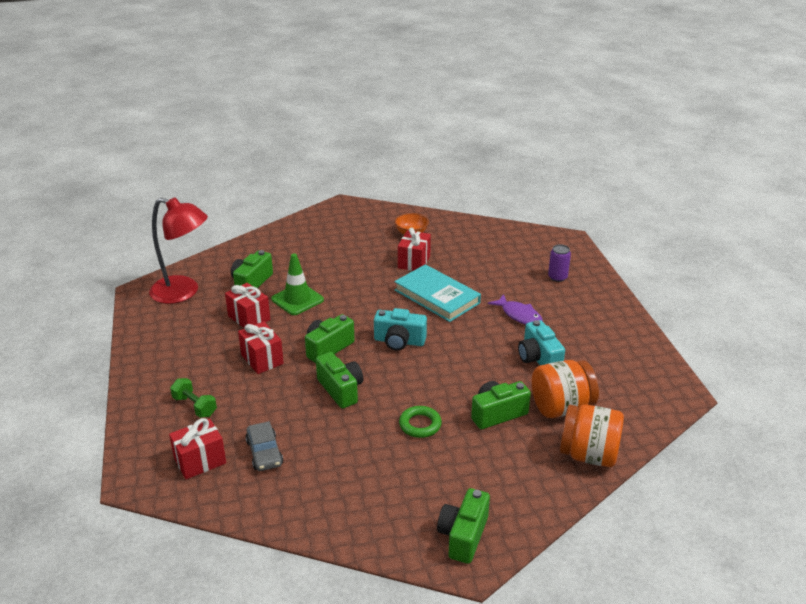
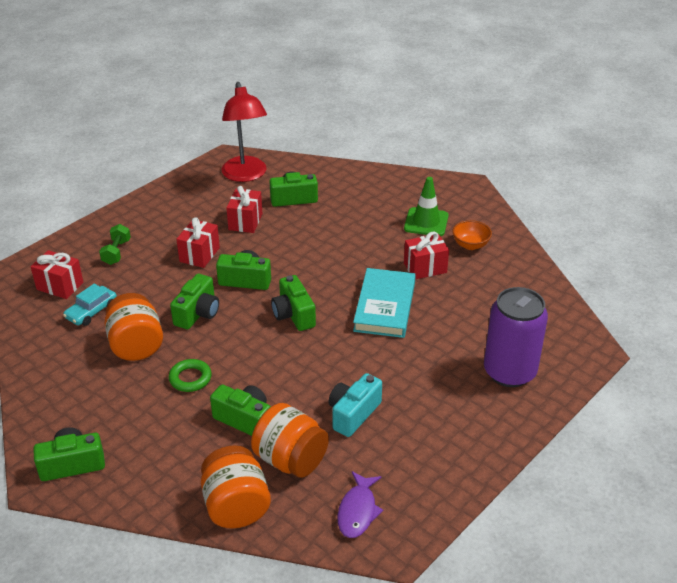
camera: 55 degrees right, 5 degrees up
(264, 453) = (91, 311): grey car -> turquoise car
(297, 299) = (295, 232): green traffic cone -> green traffic cone (426, 222)
(344, 441) = (136, 345): none -> orange jar
(399, 341) = (293, 315): turquoise camera -> green camera
(519, 315) = (411, 372): purple fish -> purple fish (358, 511)
(557, 277) = (509, 372): purple can -> purple can, size x2.19

